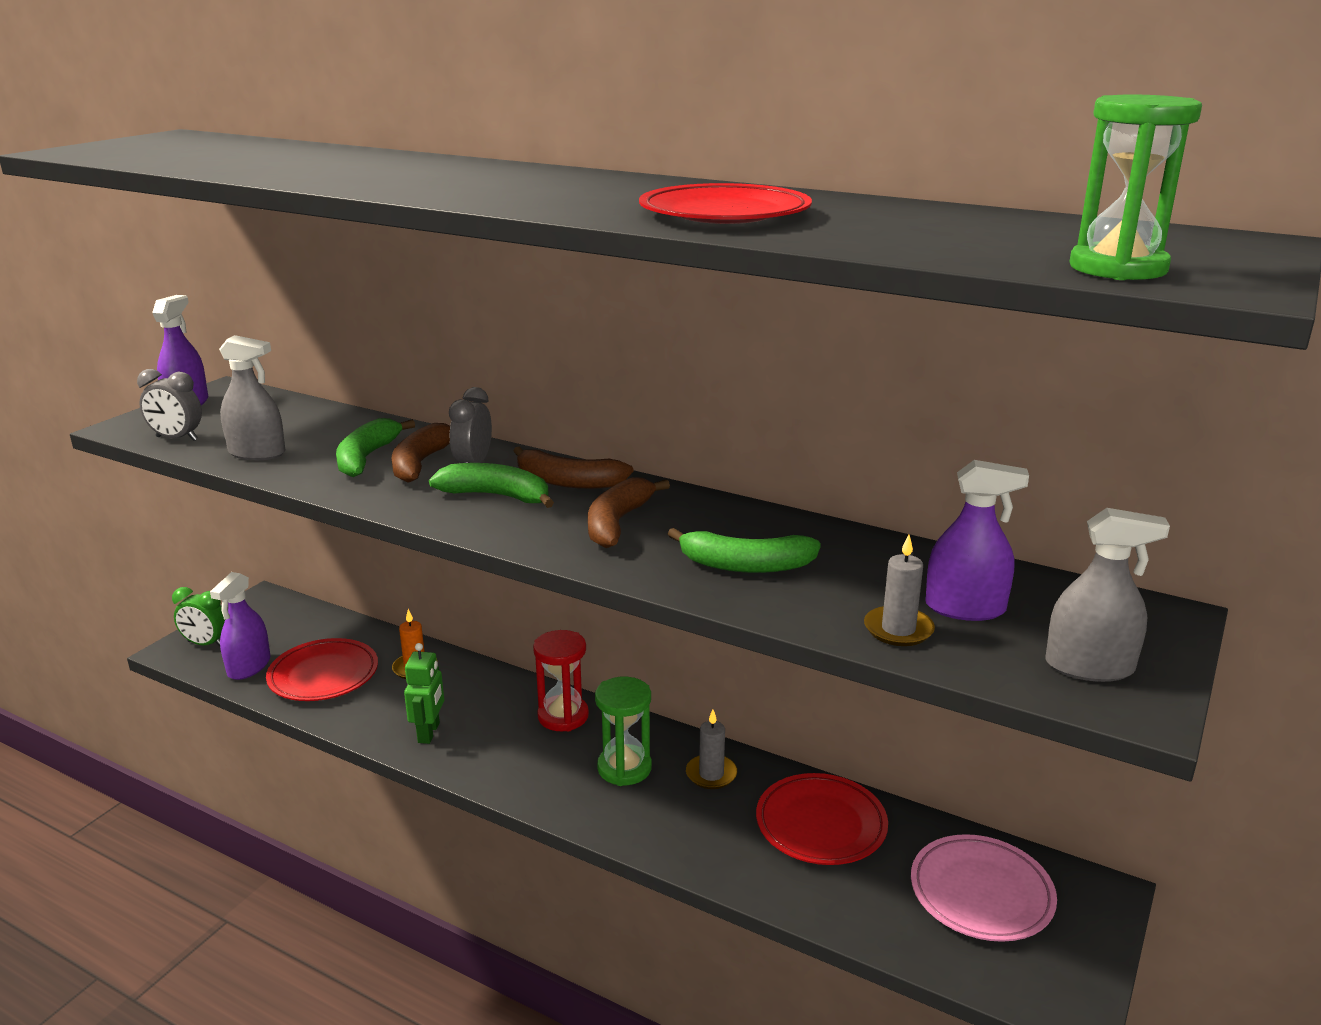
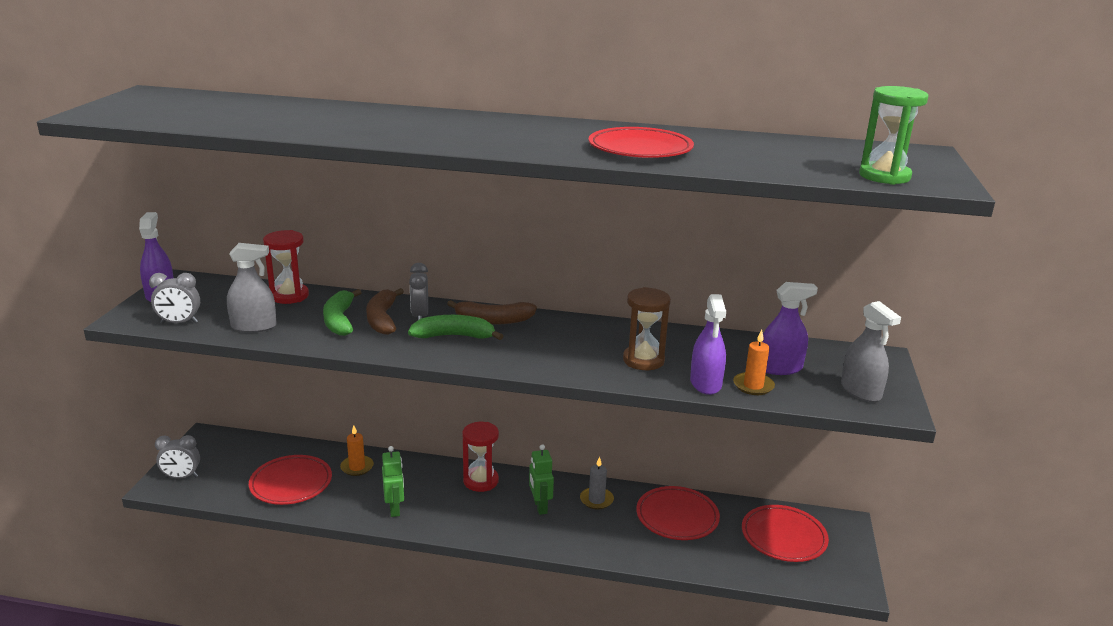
camera: 20 degrees left, 0 degrees up
(206, 644) = (181, 477): green clock -> grey clock
(249, 666) = (228, 487): purple spray bottle -> purple spray bottle (705, 383)
(332, 421) = (289, 296): none -> red hourglass
(617, 523) = (547, 344): brown banana -> none
(624, 768) = (540, 507): green hourglass -> green robot
(745, 565) = (643, 360): green banana -> brown hourglass
(898, 629) = (753, 386): grey candle -> orange candle
(981, 893) = (783, 537): pink plate -> red plate
(1089, 667) = (860, 391): grey spray bottle -> grey spray bottle turned 75 degrees clockwise

